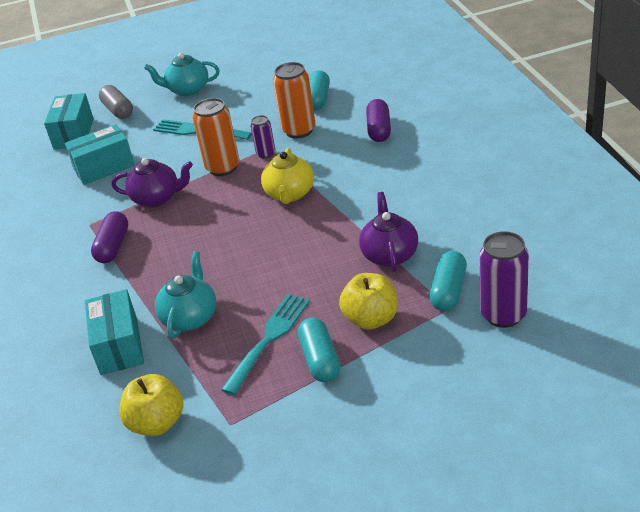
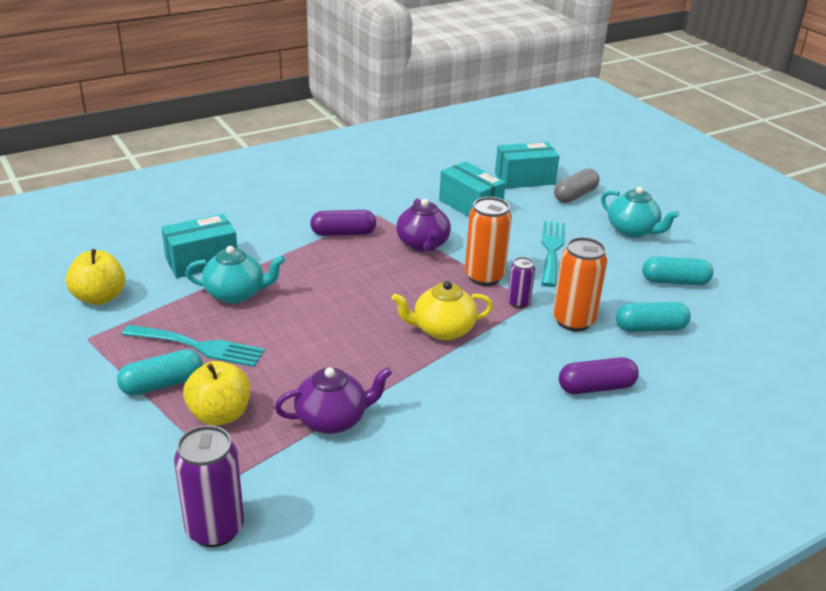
camera: 70 degrees right, 5 degrees down
(188, 90) = (632, 231): turquoise teapot -> turquoise teapot turned 150 degrees clockwise
(448, 291) = (264, 475): turquoise capsule -> turquoise capsule (674, 281)

